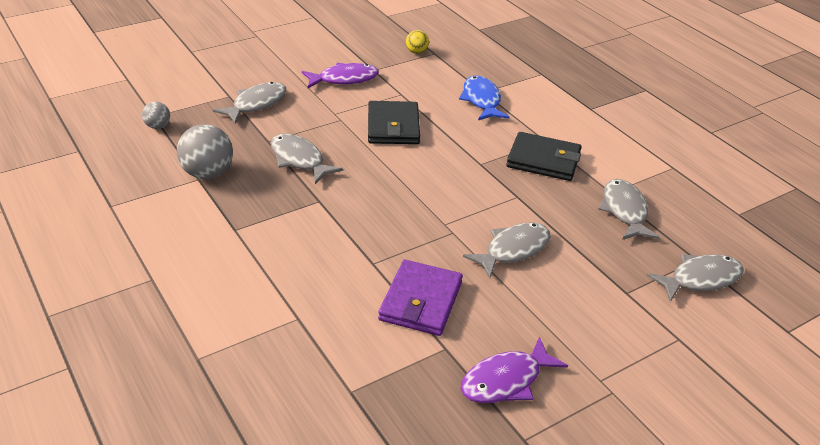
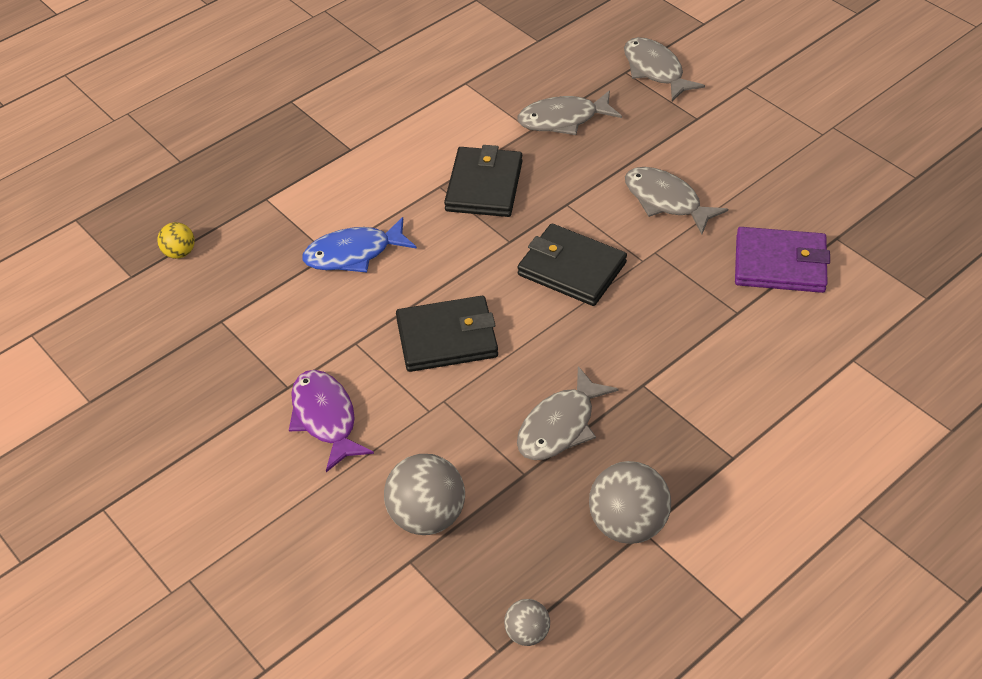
camera: 95 degrees left, 10 degrees up
(256, 104) = (427, 516): grey fish -> grey ball
(416, 52) = (221, 342): yellow ball -> yellow ball (179, 253)
(444, 187) = (571, 269): none -> black wallet
(506, 380) = (855, 193): purple fish -> none

